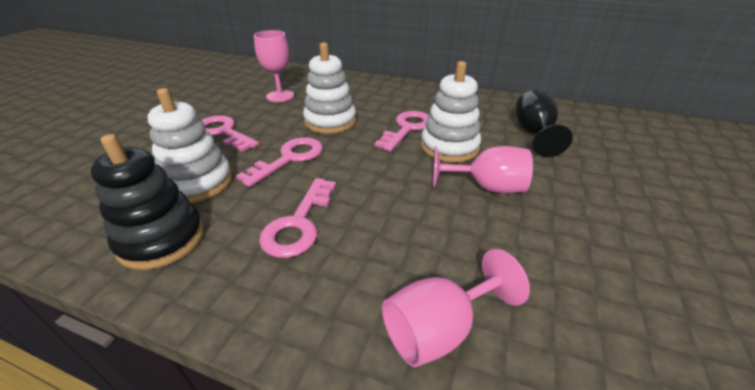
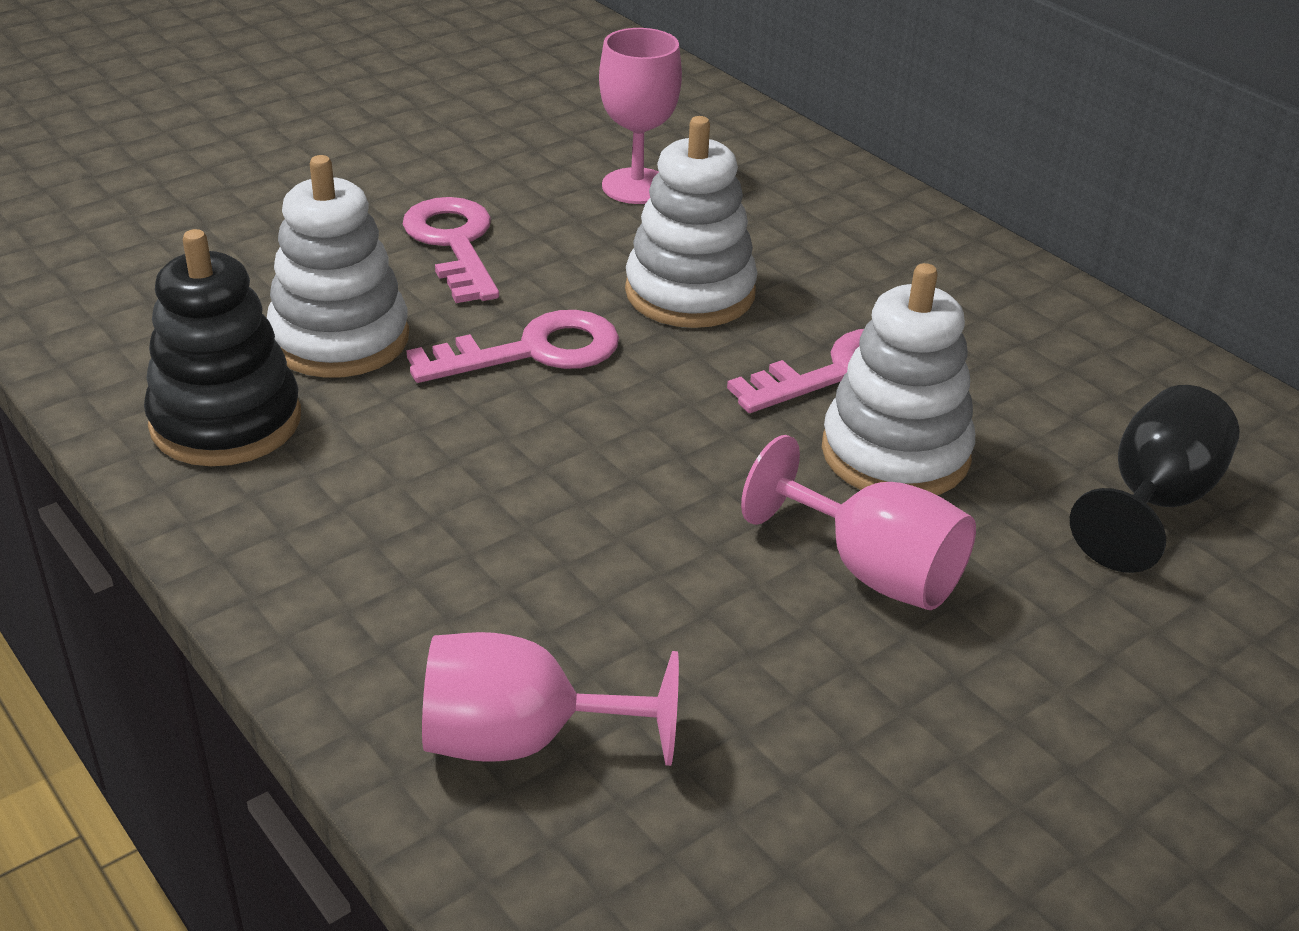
camera: 30 degrees right, 0 degrees up
(299, 223) = (449, 486): pink key -> none

